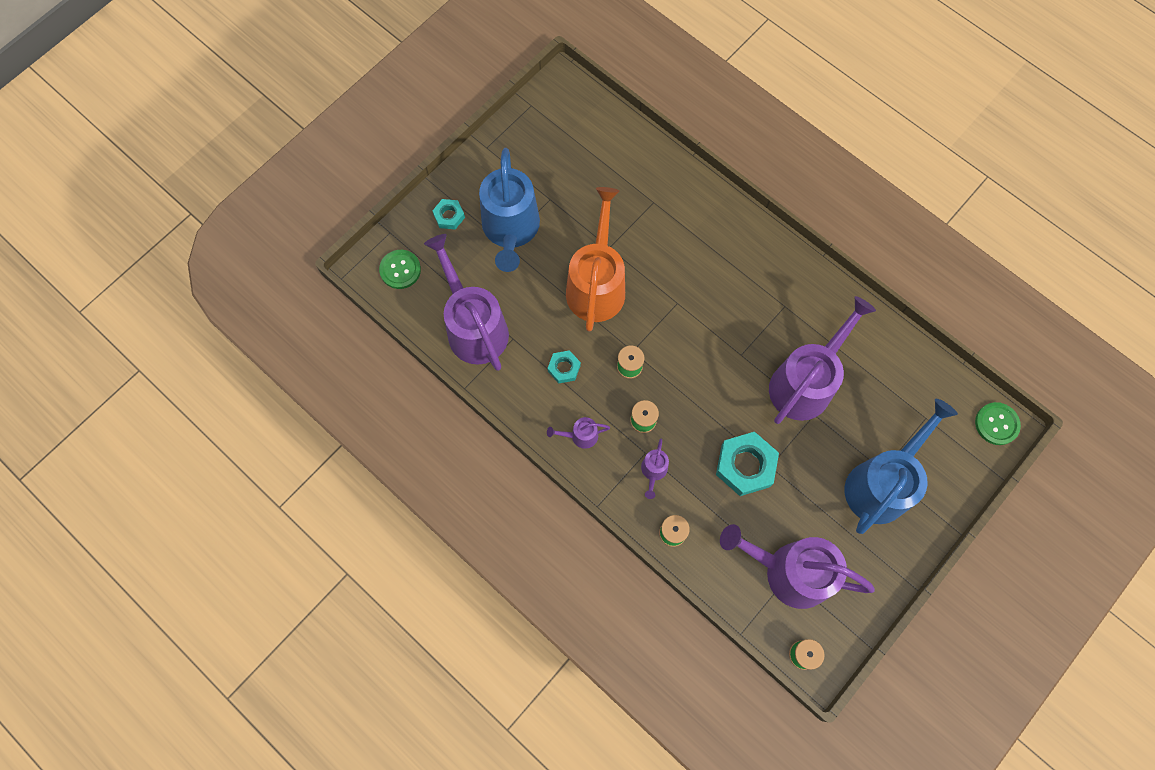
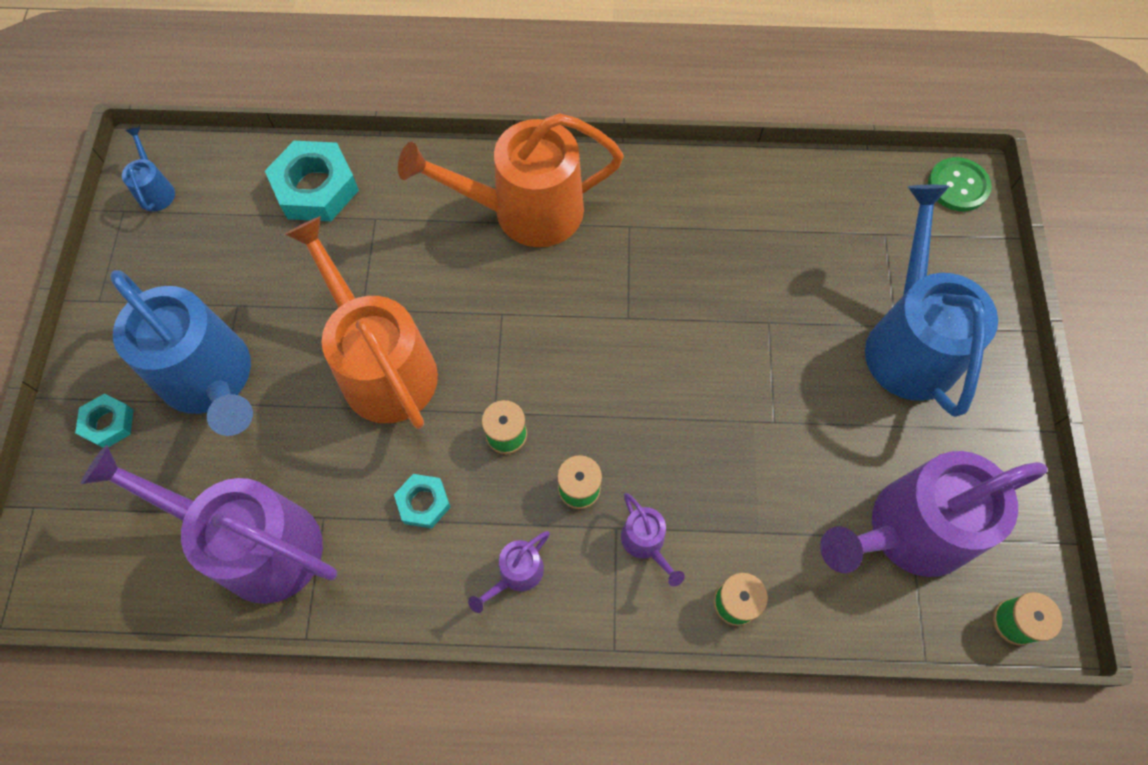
camera: 40 degrees left, 5 degrees down
(400, 270) = (86, 547): green button -> none
(555, 105) = (156, 190): none -> blue watering can
(735, 256) = (524, 211): none -> orange watering can
(745, 465) = (747, 444): turquoise nut -> turquoise nut (316, 188)
(805, 382) = (727, 293): purple watering can -> none

